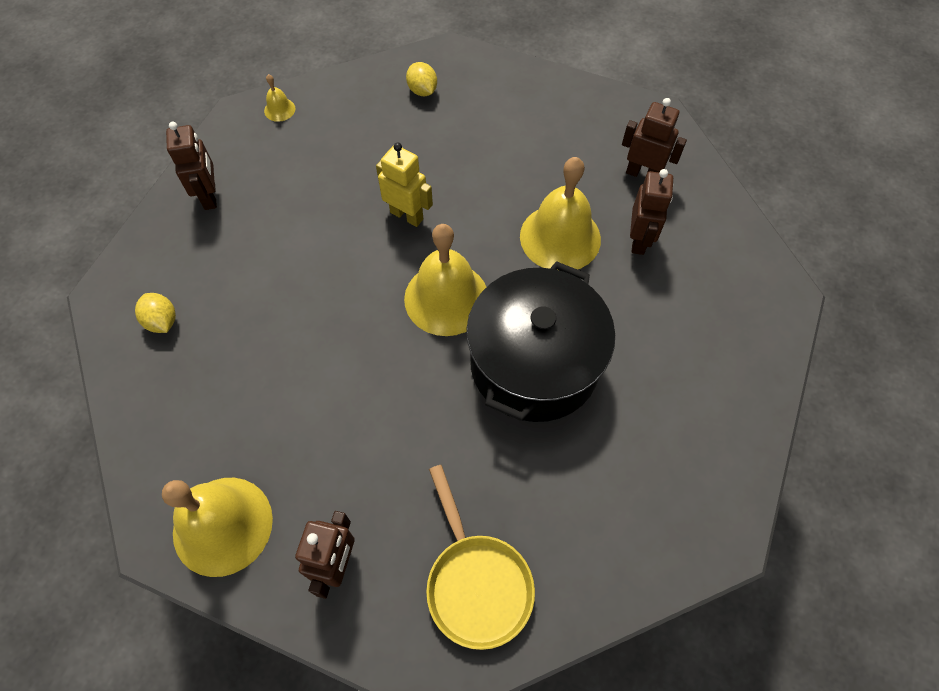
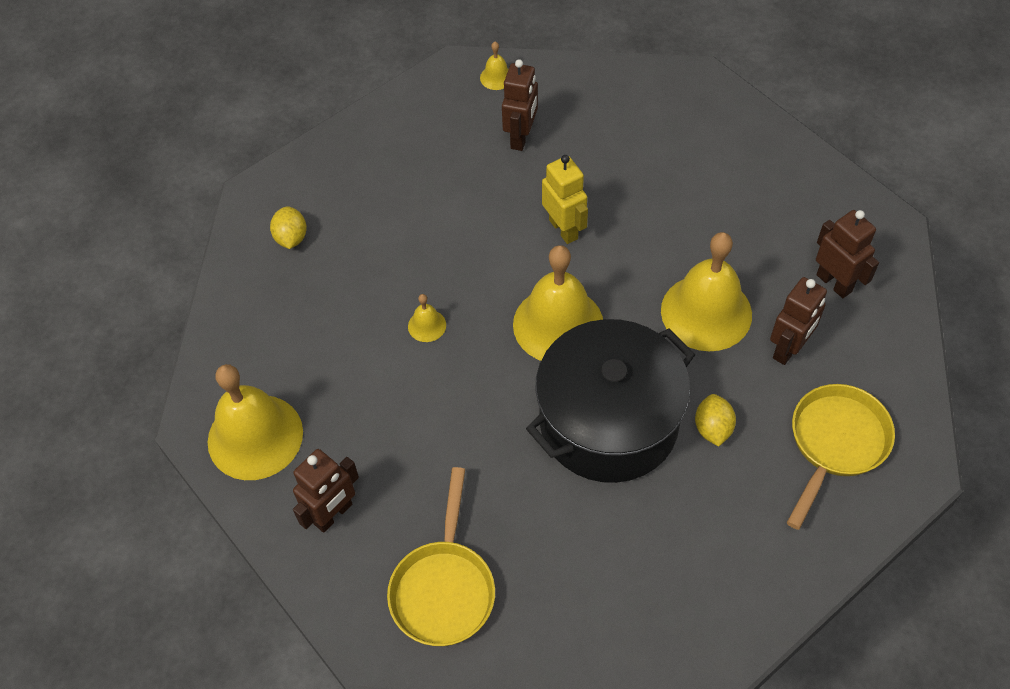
camera: 30 degrees right, 5 degrees down
(210, 196) = (389, 139): brown robot -> brown robot (521, 137)
(332, 348) = (427, 325): none -> yellow bell
(422, 91) = (648, 109): yellow lemon -> yellow lemon (712, 428)
(717, 301) = (835, 443): none -> yellow pan

